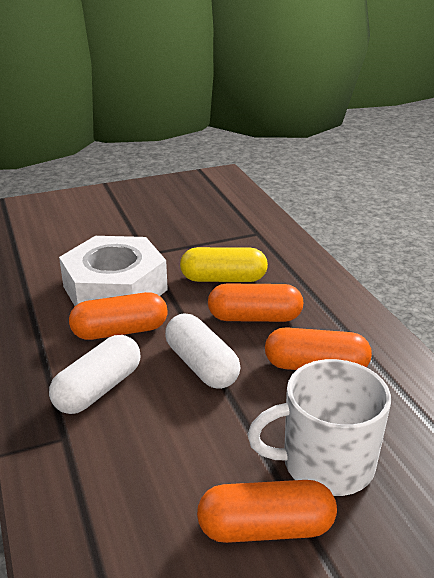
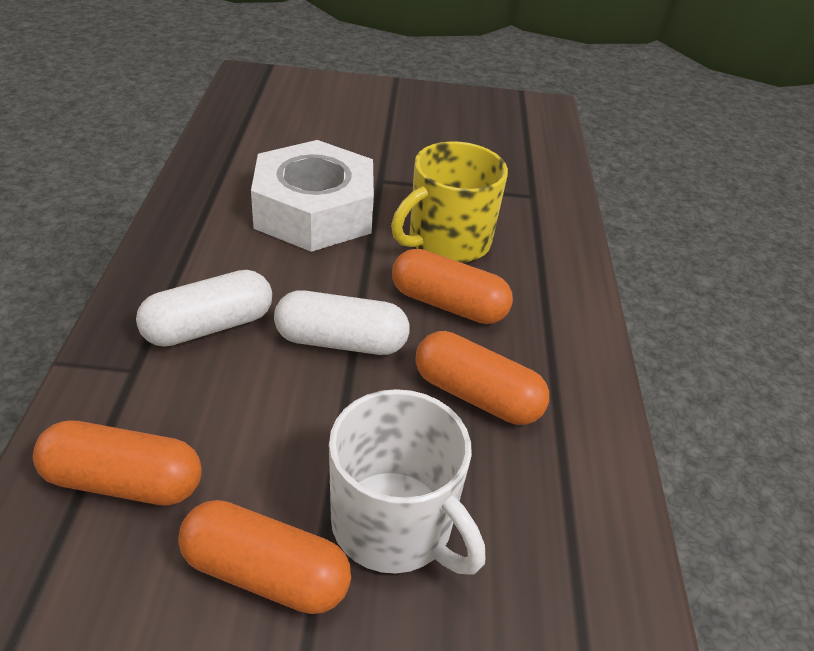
camera: 20 degrees right, 10 degrees up
(120, 331) = (282, 265): orange capsule -> orange capsule (123, 481)
(201, 365) = (341, 342): white capsule -> white capsule turned 75 degrees counterclockwise
(223, 279) = (447, 241): yellow capsule -> yellow mug
(325, 463) = (394, 525): white mug -> white mug turned 150 degrees counterclockwise

